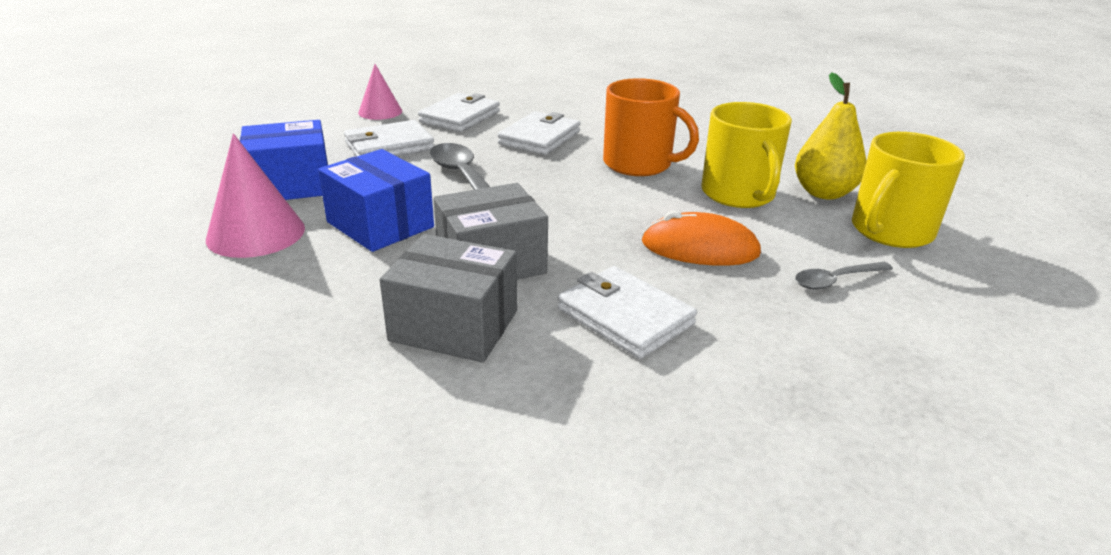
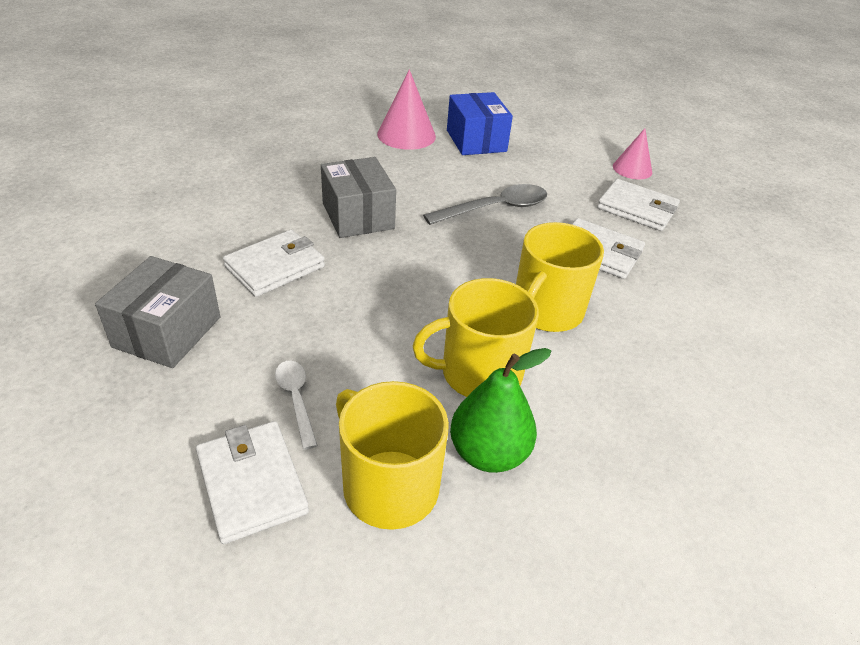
camera: 90 degrees right, 10 degrees up
(380, 224) = (416, 174): blue box -> none
(389, 146) = (556, 175): white wallet -> white wallet (252, 483)
(454, 325) = (285, 200): grey box -> grey box (167, 332)
(639, 164) = (546, 311): orange mug -> yellow mug
(700, 248) = (366, 322): orange mouse -> none
(823, 193) = (488, 453): yellow pear -> green pear
(835, 280) = (296, 399): grey spoon -> white spoon

